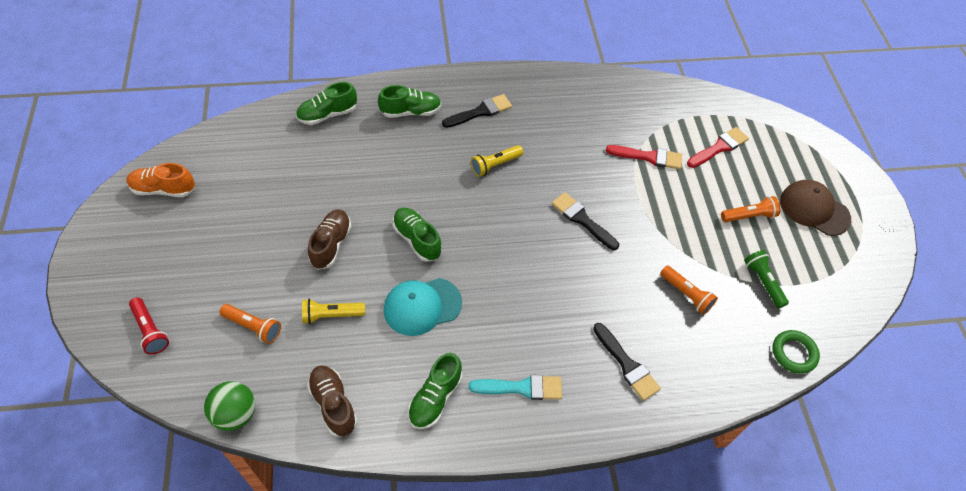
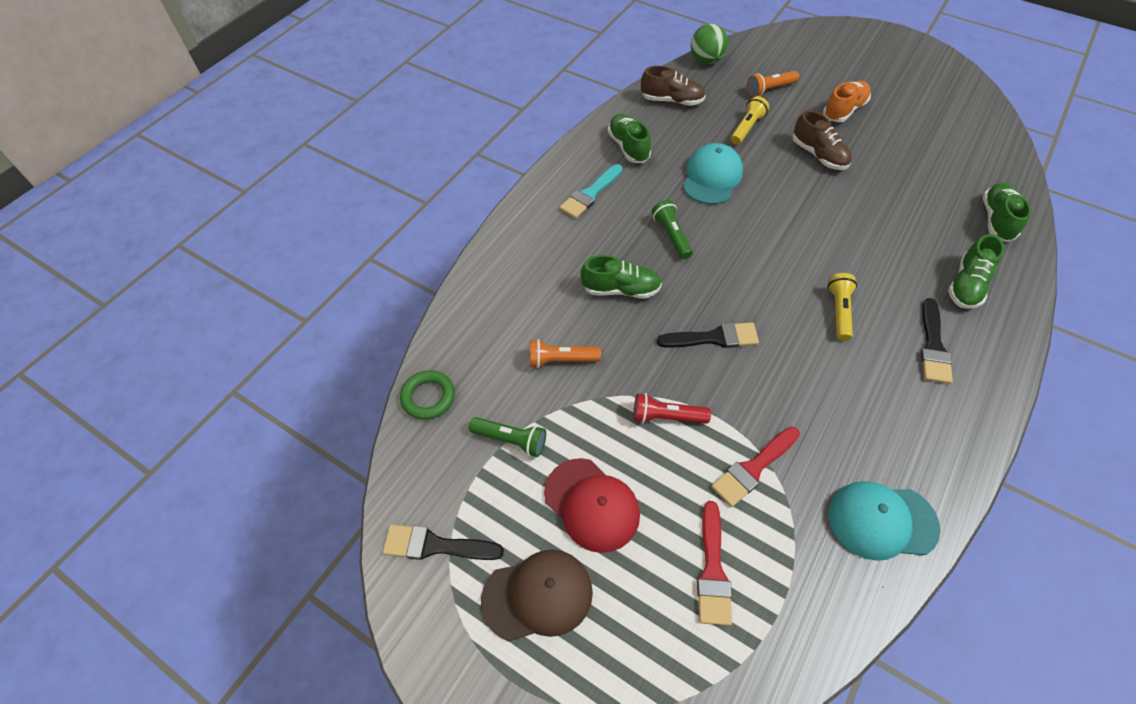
camera: 135 degrees right, 0 degrees up
(150, 331) = (805, 48): red flashlight -> red flashlight (666, 416)
(163, 189) = (949, 91): orange shoe -> orange shoe (844, 110)
(417, 239) = (783, 207): green shoe -> green shoe (621, 289)
(514, 297) = (671, 235): none -> green flashlight
(620, 95) = (882, 521): none -> turquoise cap
(627, 365) = (544, 267): black brush -> black brush (436, 545)
(749, 216) = (592, 504): orange flashlight -> red cap

